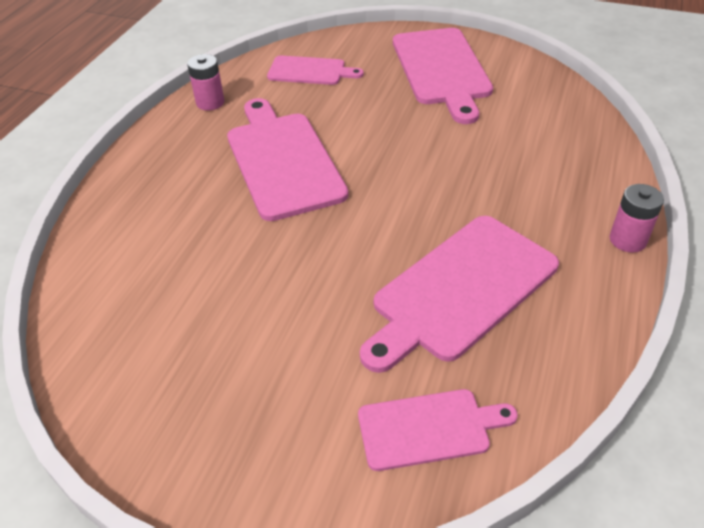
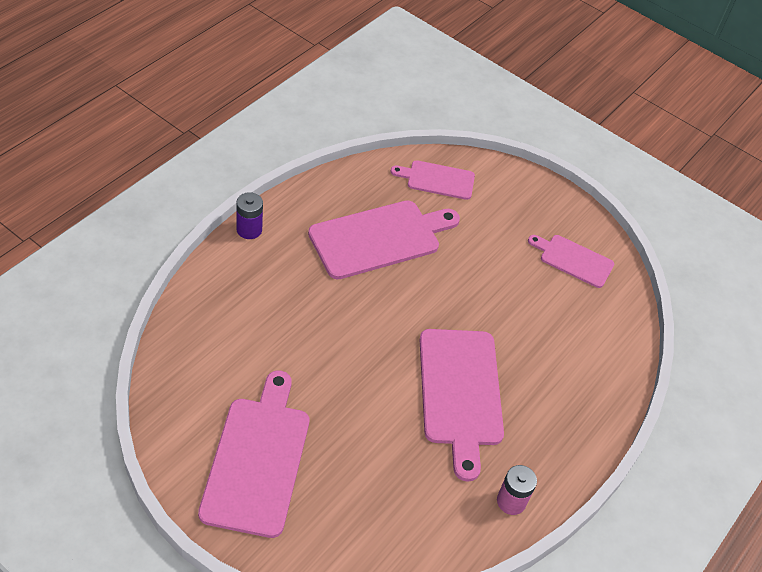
camera: 170 degrees left, 5 degrees up
(310, 71) = (394, 514): pink cutting board -> pink cutting board (573, 260)
(627, 240) = (249, 230): pink battery -> purple battery

